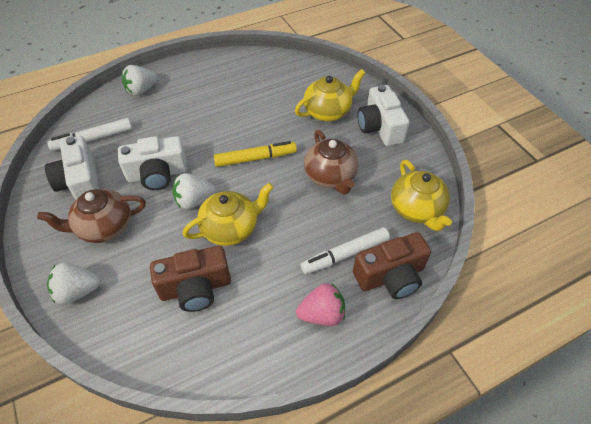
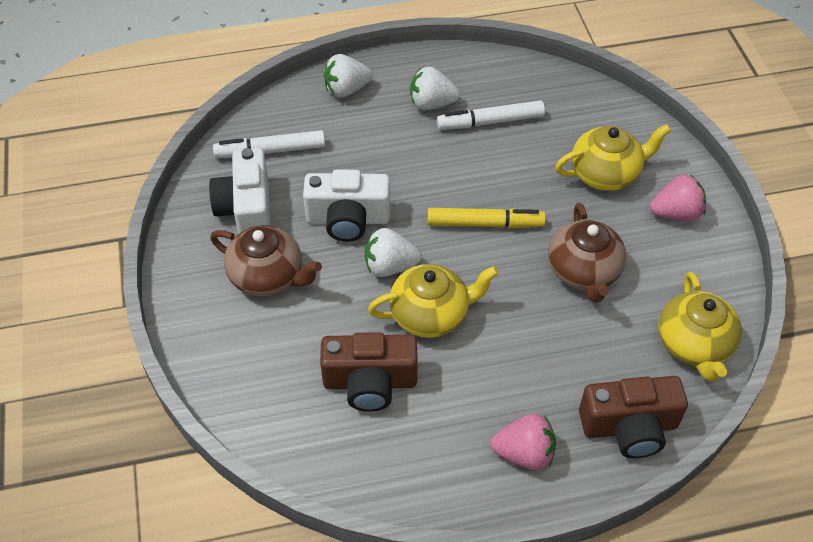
camera: 15 degrees right, 0 degrees up
(77, 291) = (224, 352): white strawberry -> white strawberry (431, 104)
(104, 227) = (268, 276): brown teapot -> brown teapot turned 150 degrees counterclockwise
(345, 254) = (575, 384): white marker -> white marker (490, 122)
(380, 127) = (676, 213): white camera -> pink strawberry

